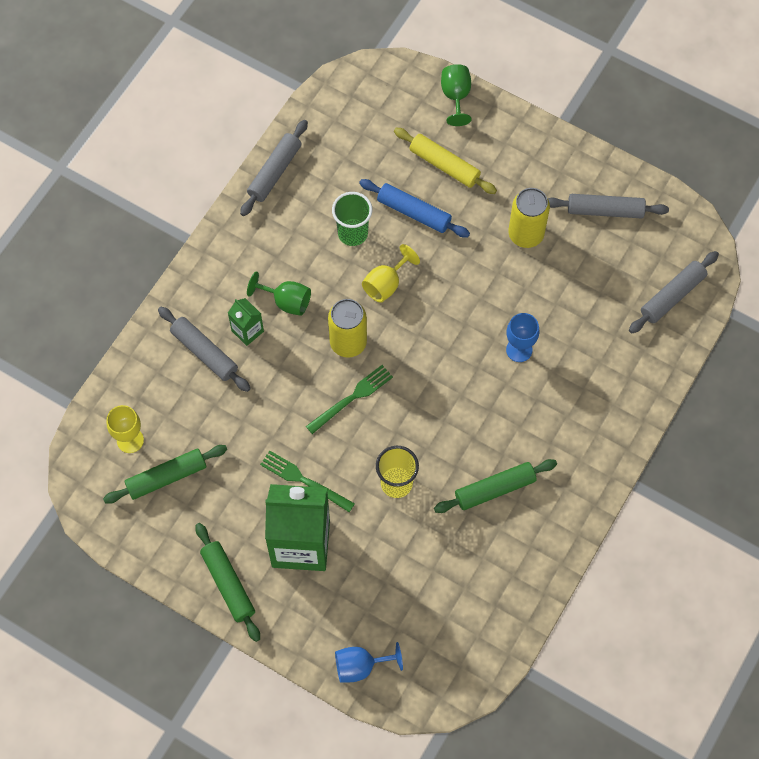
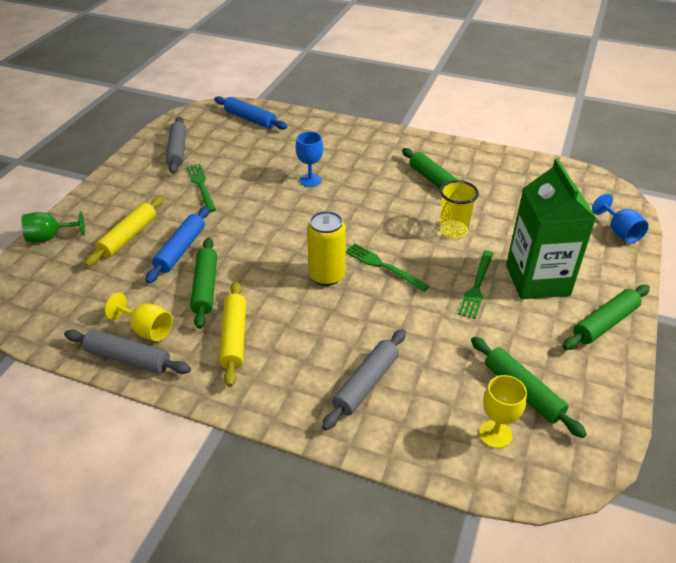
camera: 100 degrees left, 25 degrees down
(247, 331) = (331, 351): green carton -> none
(281, 254) = (234, 338): none -> yellow rolling pin
(286, 301) = (290, 325): green goblet -> none
(352, 233) = (205, 287): green cup -> green rolling pin
(386, 284) = (260, 258): yellow goblet -> yellow goblet (147, 330)
(526, 234) = (201, 186): yellow can -> green fork
(672, 296) = (250, 119): grey rolling pin -> blue rolling pin

